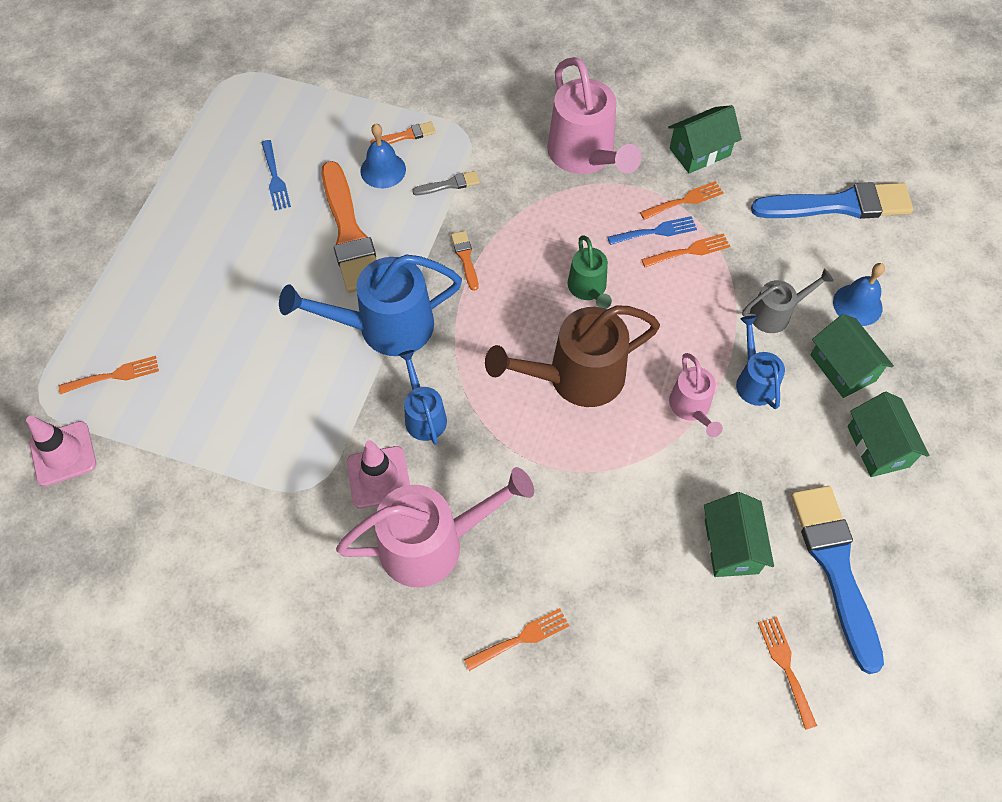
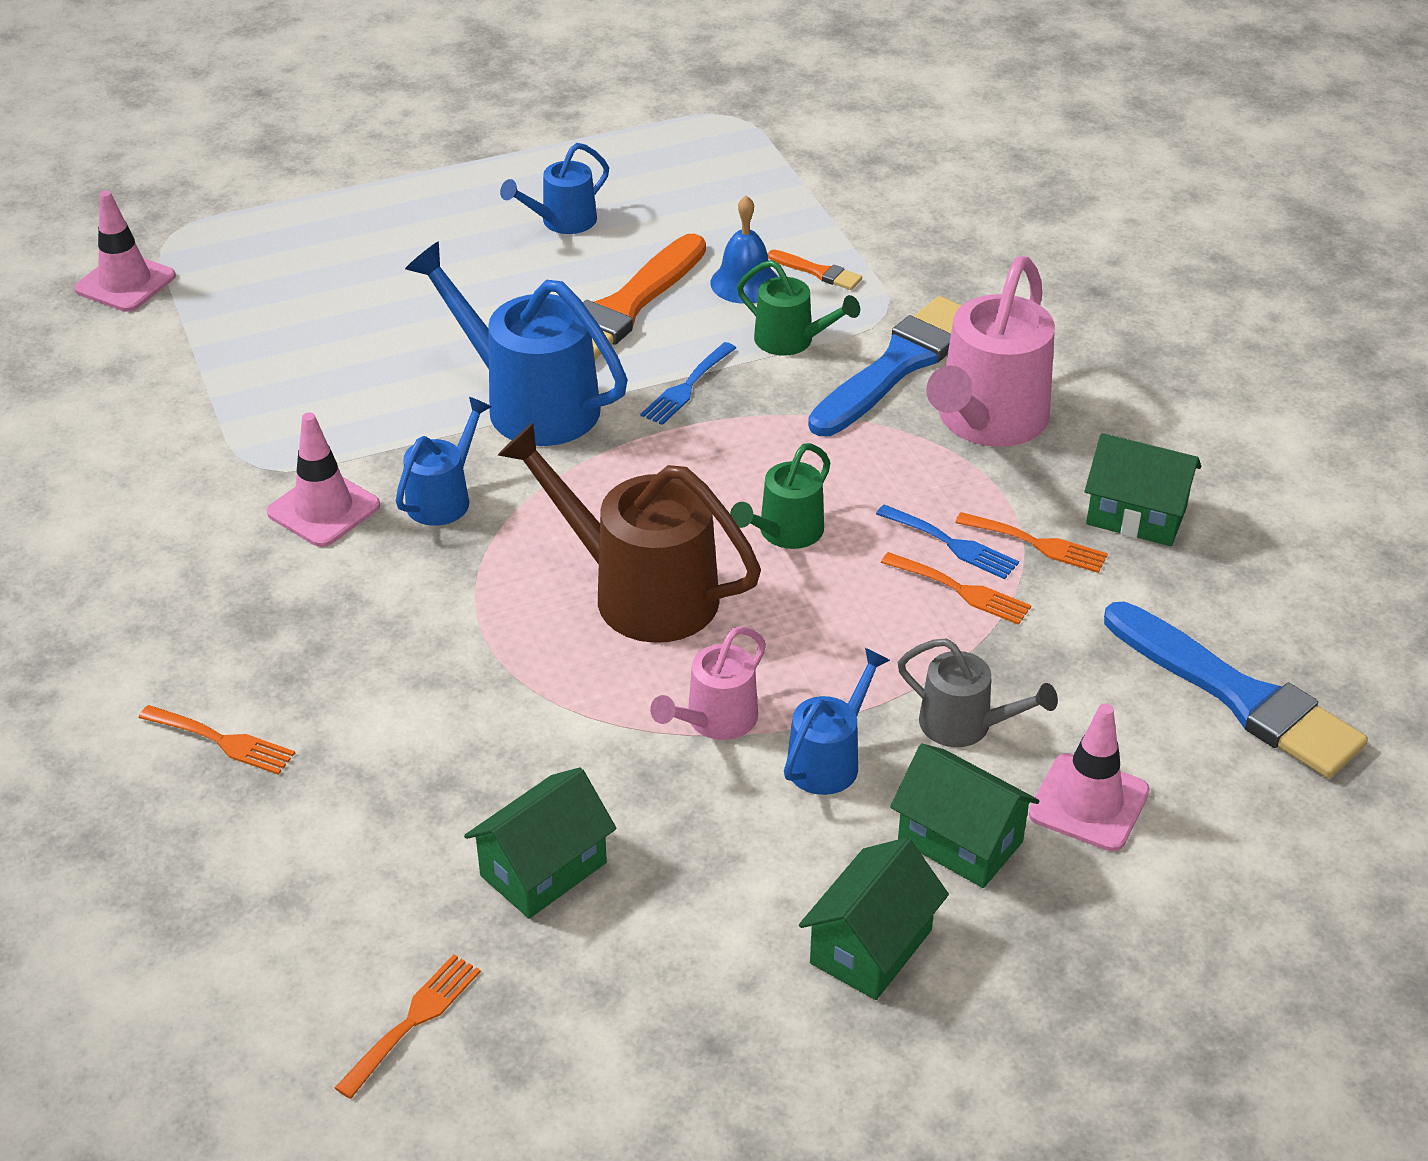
camera: 50 degrees right, 20 degrees down
(114, 375) = (252, 260): orange fork -> none
(244, 210) = (562, 222): none -> blue watering can
(275, 178) = (630, 218): blue fork -> blue fork (687, 387)
(433, 543) = (281, 599): pink watering can -> none
(449, 184) = (792, 341): grey brush -> green watering can
(465, 258) = (702, 410): orange brush -> none
(835, 567) = (620, 997): blue brush -> blue brush (899, 364)
(843, 368) = (960, 841): green house -> green house turned 75 degrees counterclockwise
(857, 305) = (1088, 803): blue bell -> pink traffic cone

